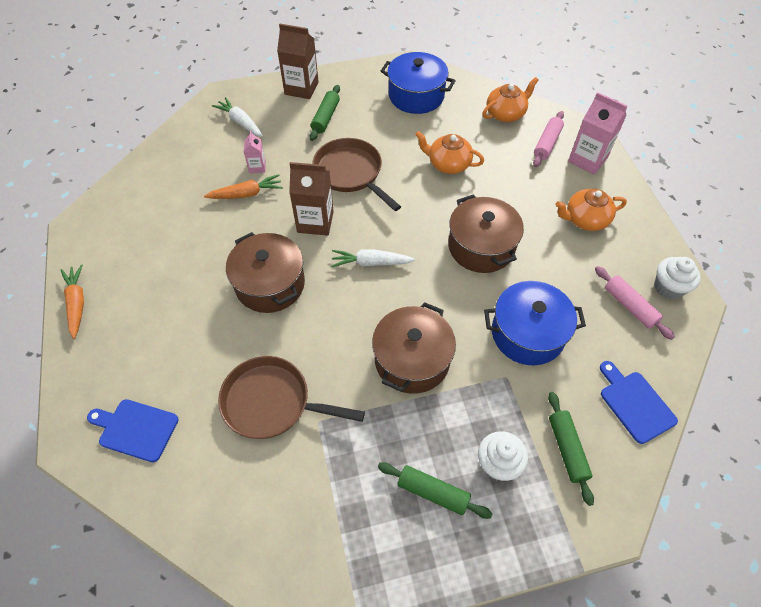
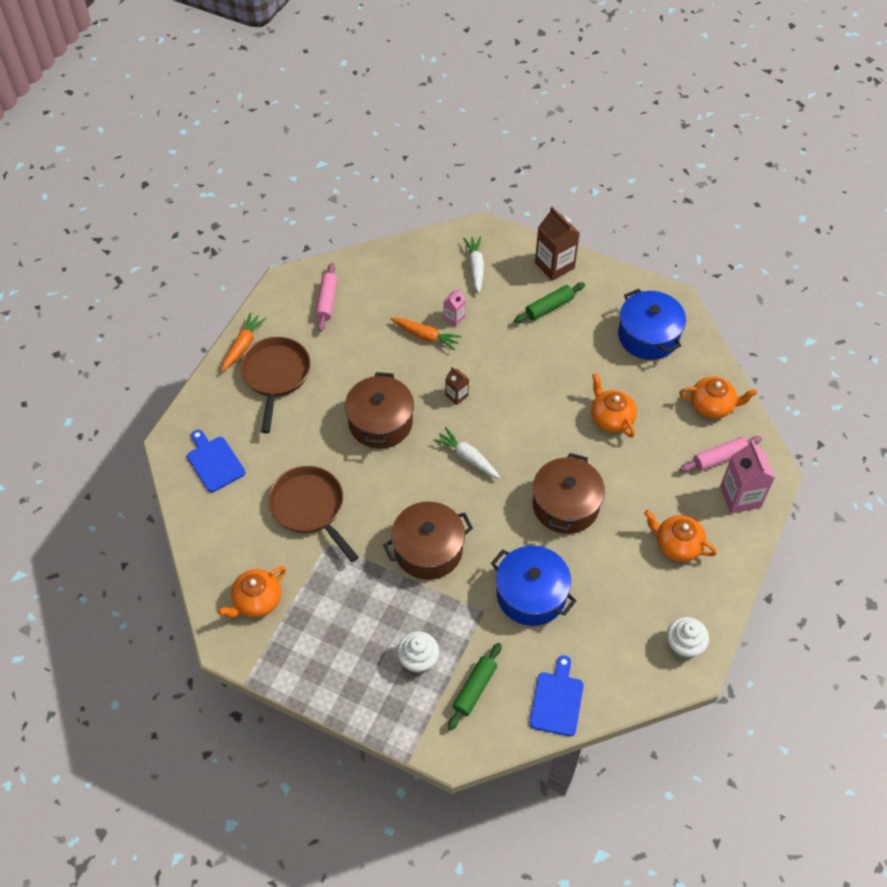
camera: 40 degrees right, 0 degrees up
(298, 533) = (256, 601): none -> orange teapot
(315, 222) = (457, 395): brown carton -> brown carton, size x0.53
(351, 173) = (522, 372): brown pan -> brown pan (276, 376)
(433, 492) = (359, 643): green rolling pin -> none
(629, 306) = (634, 635): pink rolling pin -> pink rolling pin (327, 301)

